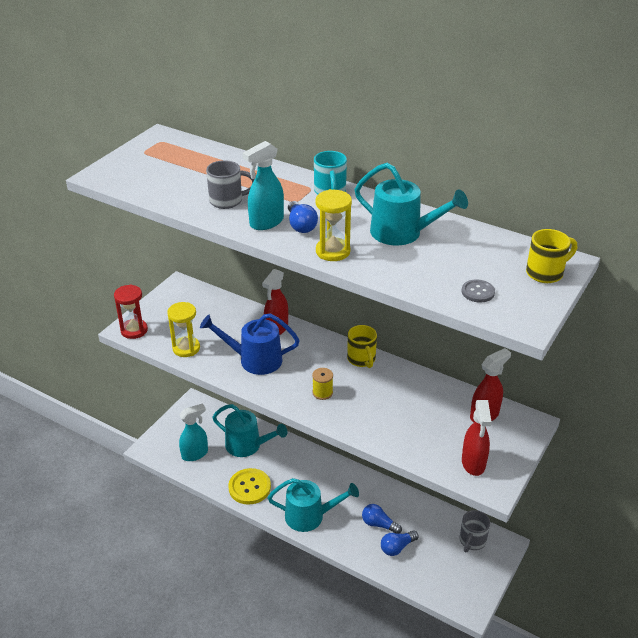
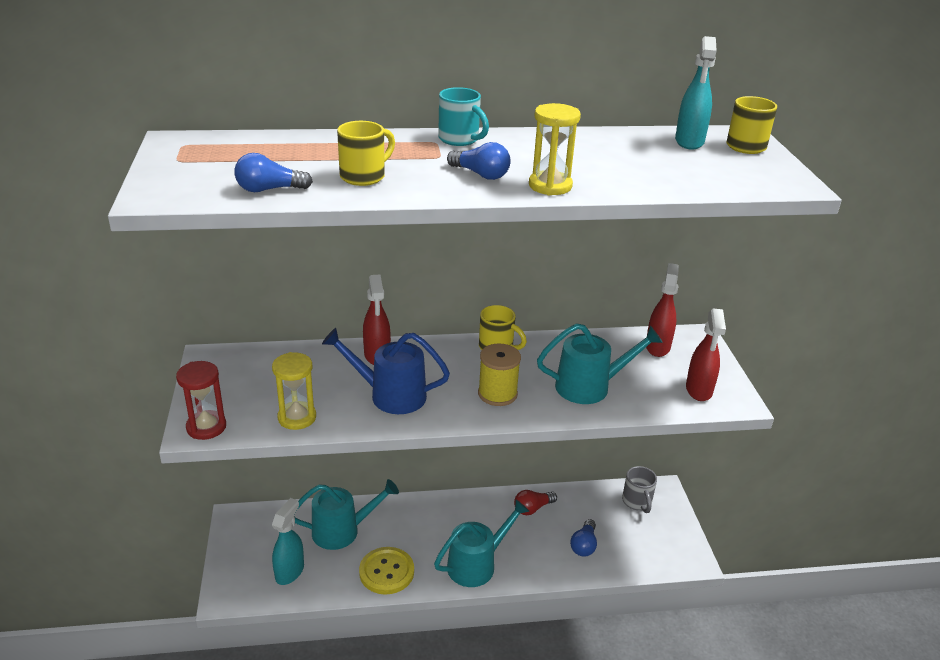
camera: 40 degrees left, 5 degrees down
(227, 201) = (364, 176): grey mug -> yellow mug
(254, 360) = (390, 395): blue watering can -> blue watering can turned 45 degrees clockwise
(266, 222) = (440, 183): turquoise spray bottle -> turquoise spray bottle (689, 142)
(322, 392) = (497, 394): yellow spool -> yellow spool, size x1.55
(379, 524) = (547, 534): blue light bulb -> blue light bulb (269, 189)
(387, 501) = (532, 508): none -> red light bulb
(403, 233) = (586, 152): turquoise watering can -> turquoise watering can (590, 386)
(473, 463) = (699, 390): red spray bottle -> red spray bottle turned 45 degrees clockwise
(478, 292) = (724, 176): grey button -> none

